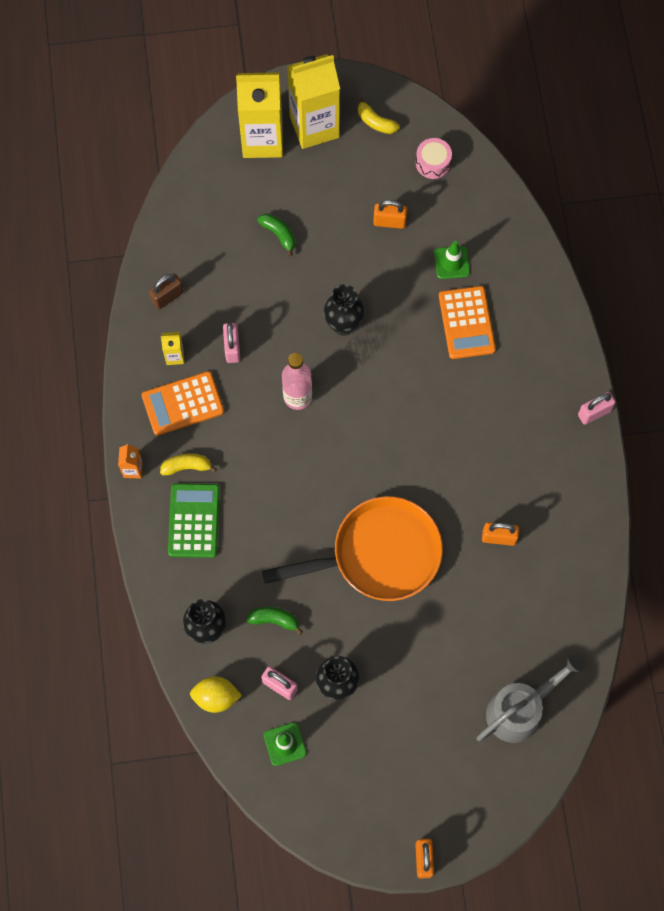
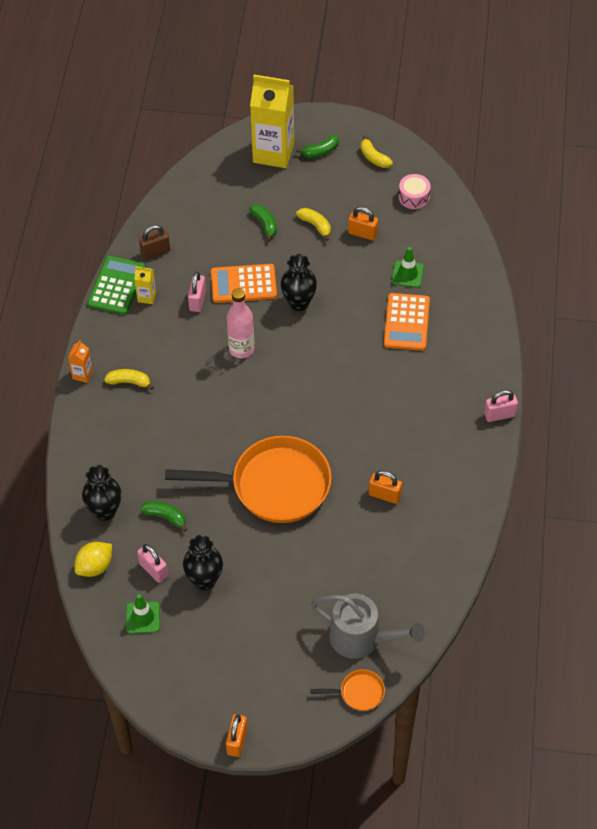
camera: 15 degrees right, 15 degrees down
(183, 404) = (141, 334): orange calculator -> orange calculator (243, 284)
(194, 521) = (121, 424): green calculator -> green calculator (116, 286)
(216, 697) = (95, 566): yellow lemon -> yellow lemon turned 60 degrees counterclockwise
(314, 127) = (320, 151): yellow carton -> green banana
(335, 223) = (315, 225): none -> yellow banana
(519, 710) = (361, 638): grey watering can -> grey watering can turned 45 degrees clockwise
(533, 773) = (358, 692): none -> orange pan

